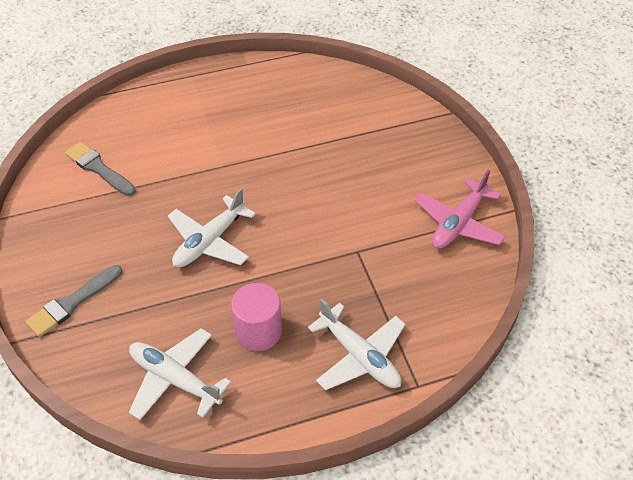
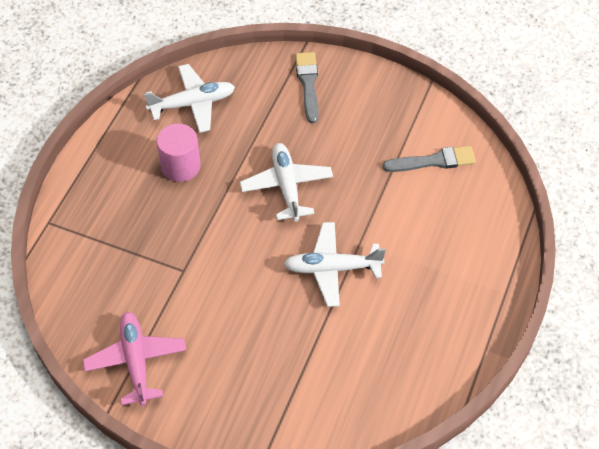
camera: 130 degrees right, 5 degrees up
(360, 356) = (102, 207): white plane -> white plane (332, 268)

